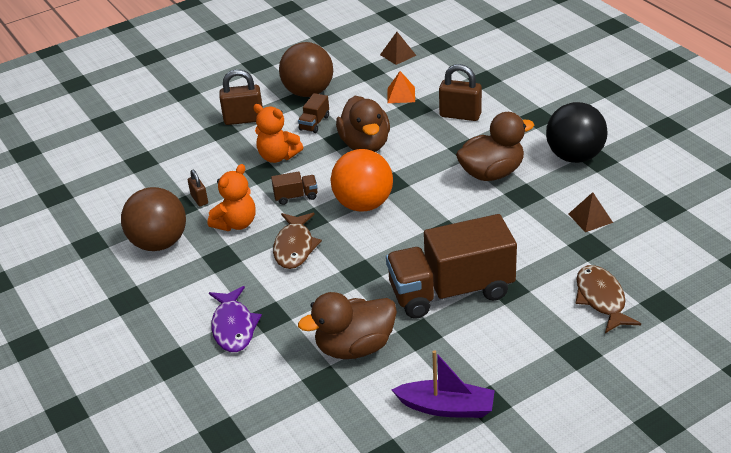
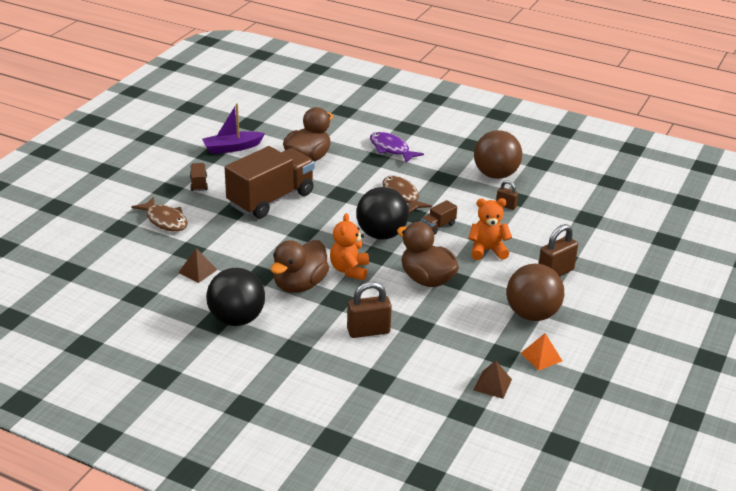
camera: 145 degrees right, 5 degrees down
(236, 223) = (459, 198): orange teddy bear -> orange teddy bear (349, 270)
(314, 123) = (491, 286): brown truck -> brown truck (199, 184)
(363, 204) = (381, 234): orange ball -> black ball
(401, 95) = (443, 337): orange pyramid -> orange pyramid (541, 357)

